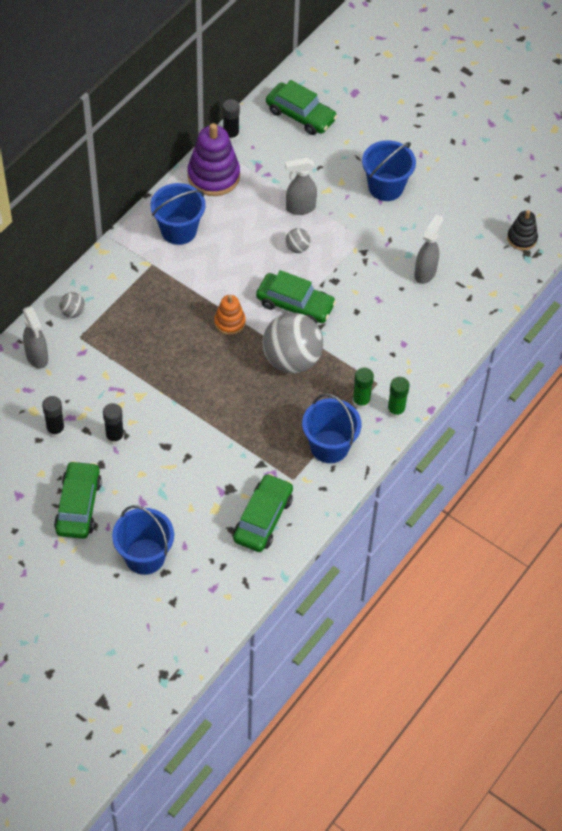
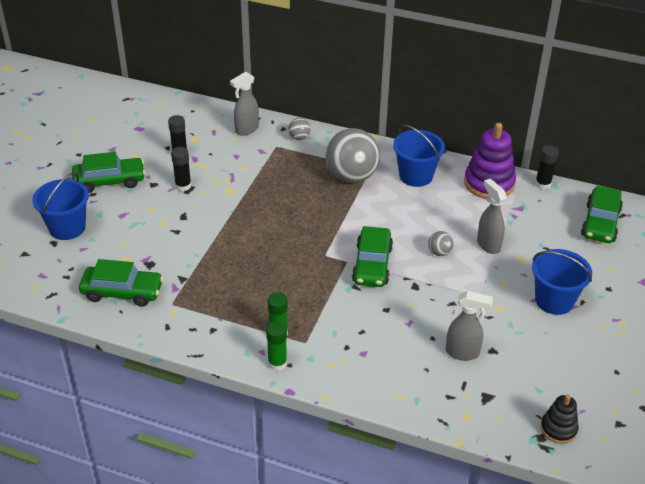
camera: 75 degrees right, 15 degrees down
(229, 322) = (331, 227): orange stacking toy -> none
(291, 359) = (307, 275): grey ball -> grey ball (351, 176)
(329, 446) = (217, 321): blue bucket -> none

